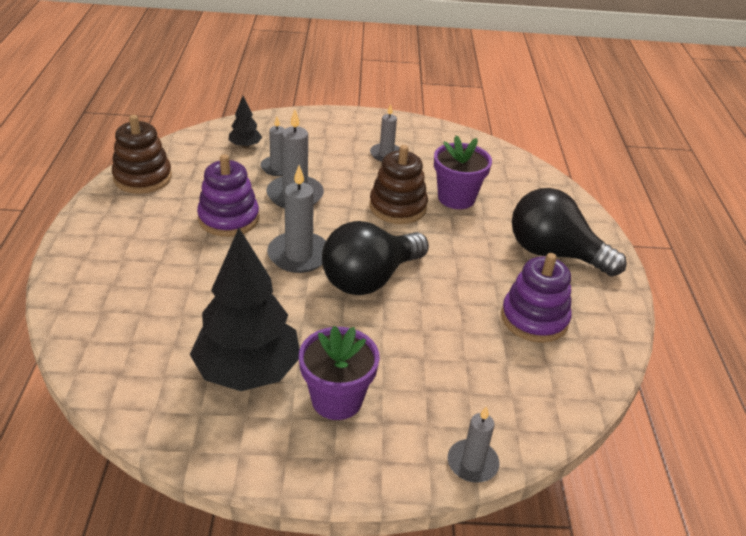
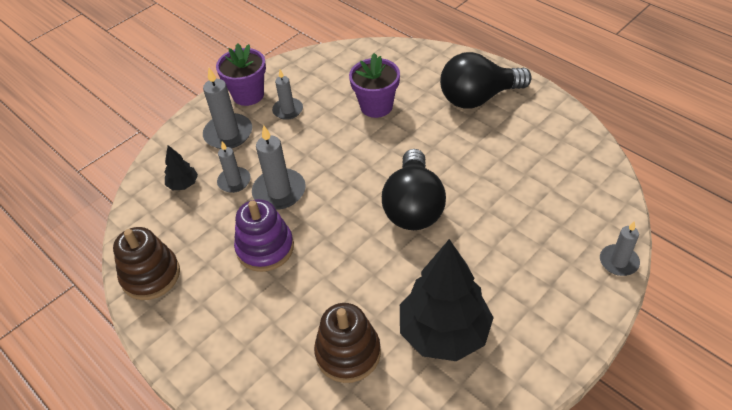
camera: 40 degrees left, 10 degrees up
(299, 255) = (350, 231): grey candle -> grey candle (228, 134)
(337, 400) = (512, 297): purple flower pot -> purple flower pot (248, 95)
(397, 207) = (354, 143): brown stacking toy -> brown stacking toy (348, 353)
(534, 319) = (527, 149): purple stacking toy -> none

